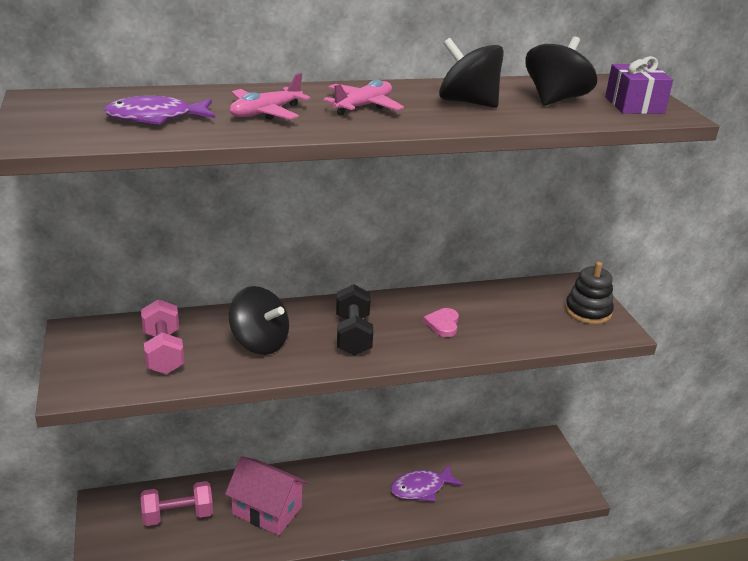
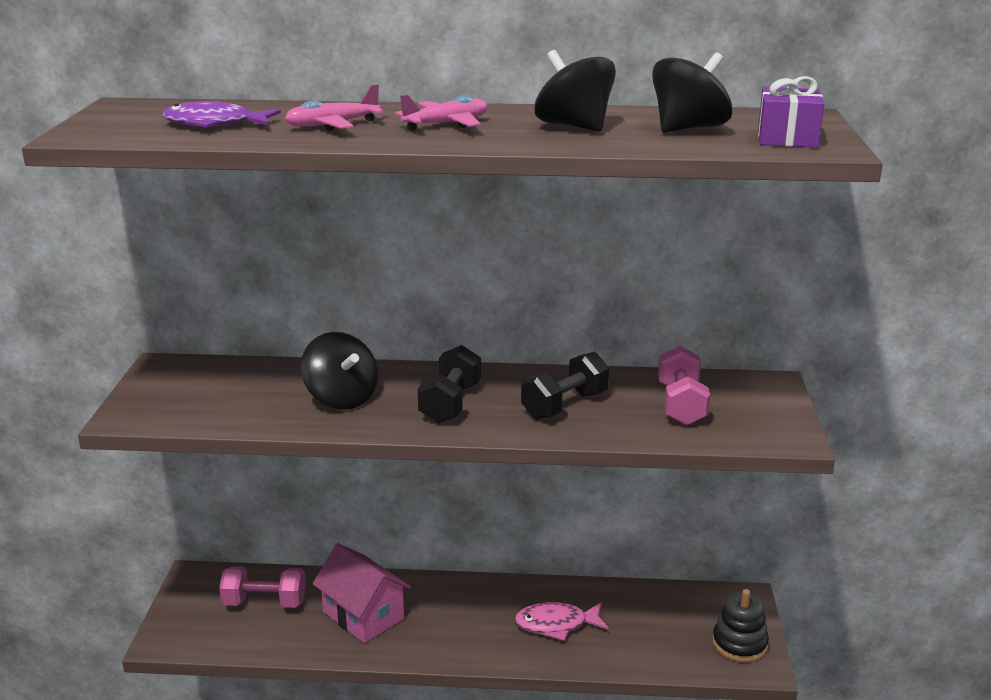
camera: 20 degrees right, 5 degrees down
(163, 352) = (235, 395): pink dumbbell -> pink dumbbell (681, 405)
(421, 488) = (556, 624): purple fish -> pink fish
(443, 324) = (564, 405): pink heart -> black dumbbell
(588, 311) = (762, 413): black stacking toy -> black stacking toy (739, 644)

